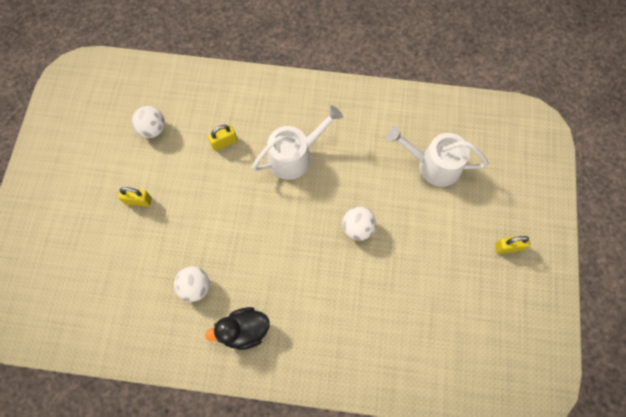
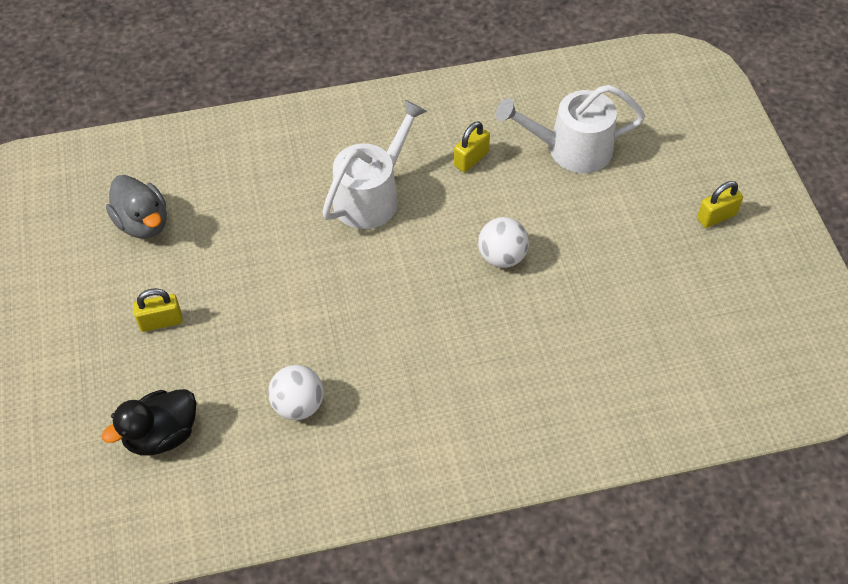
camera: 20 degrees left, 15 degrees down
(152, 129) = (143, 223): white ball -> grey duck
(224, 142) = (260, 209): yellow padlock -> yellow padlock (471, 159)
(244, 331) = (396, 437): black duck -> black duck (161, 435)

